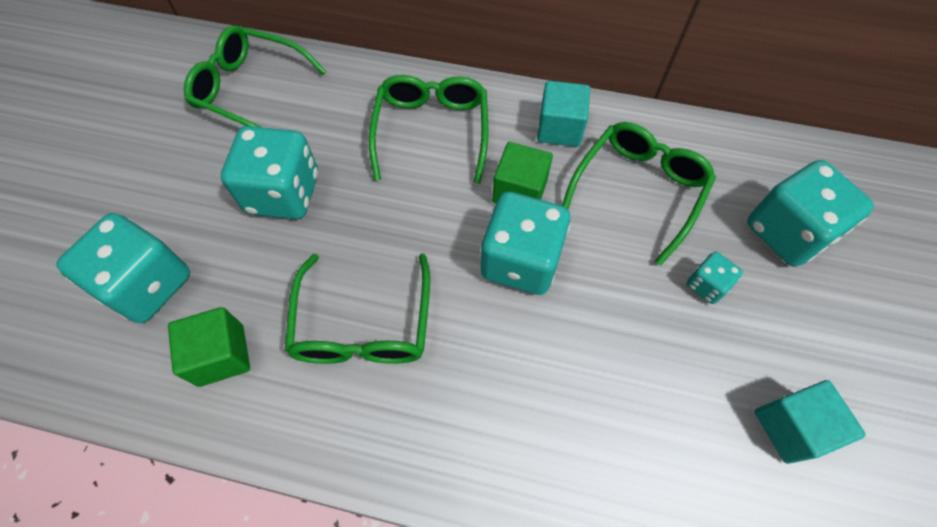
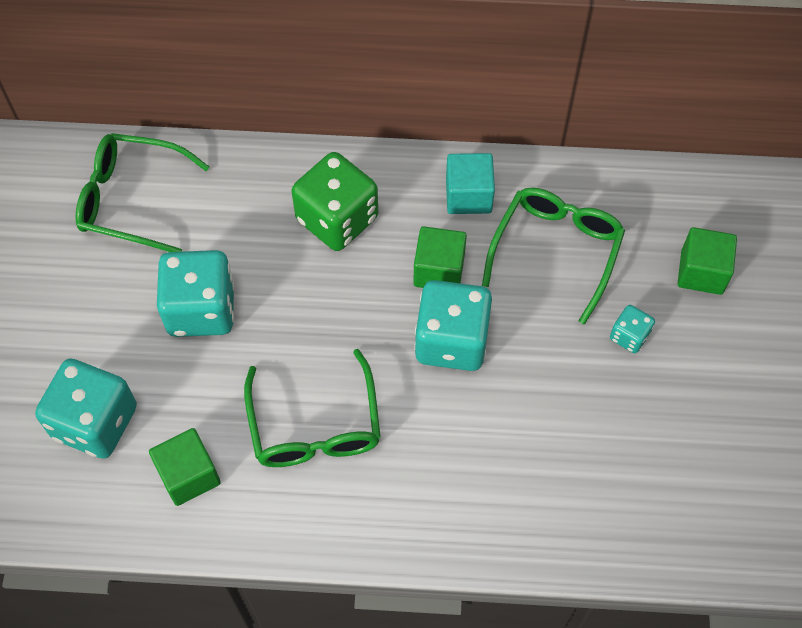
camera: 10 degrees left, 0 degrees up
(431, 132) = (337, 219): green glasses -> green dice
(787, 232) = (701, 272): turquoise dice -> green cube
(791, 427) = (711, 451): turquoise cube -> none

